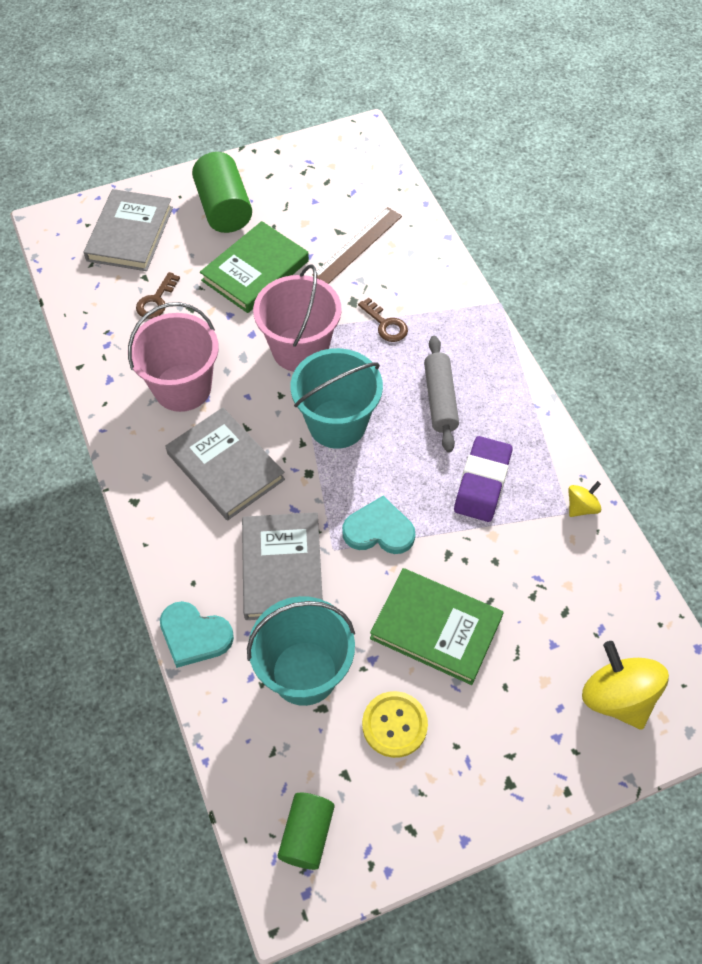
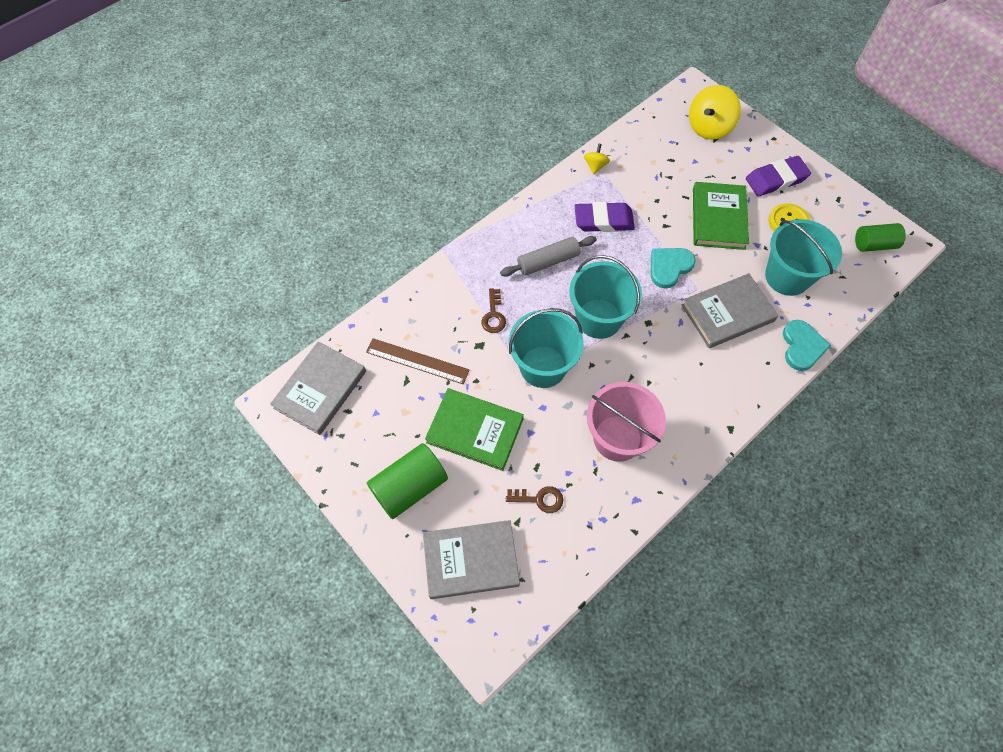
camera: 110 degrees left, 5 degrees up
(225, 466) = (671, 378): grey book -> grey book (320, 389)
(300, 349) = (543, 366): pink bucket -> turquoise bucket
(379, 530) = (669, 267): turquoise heart -> turquoise heart turned 60 degrees clockwise
(386, 324) = (493, 315): brown key -> brown key turned 150 degrees clockwise
(480, 749) = (776, 179): none -> purple eraser
(581, 507) = (595, 166): yellow spinning top -> yellow spinning top turned 75 degrees clockwise

